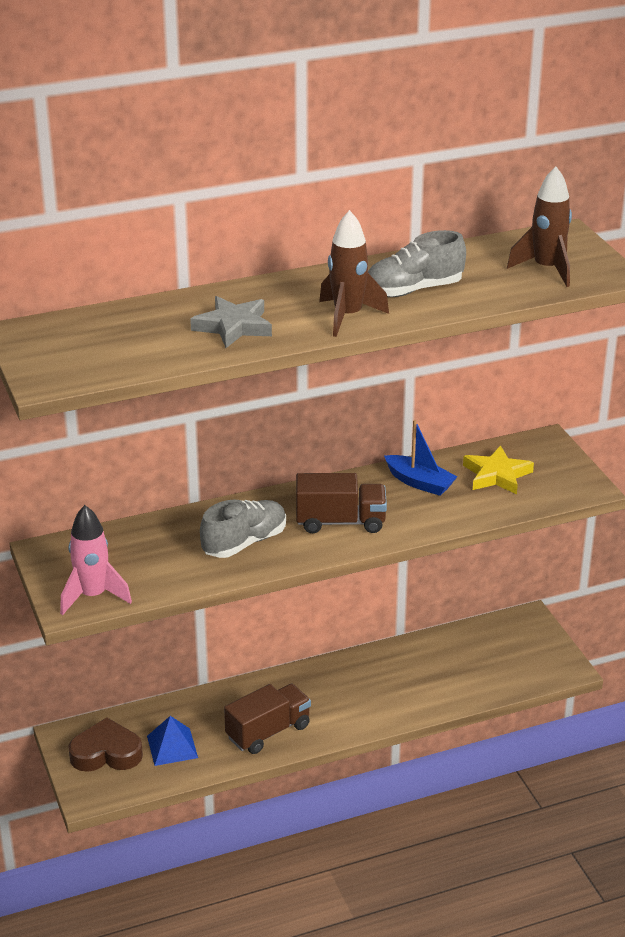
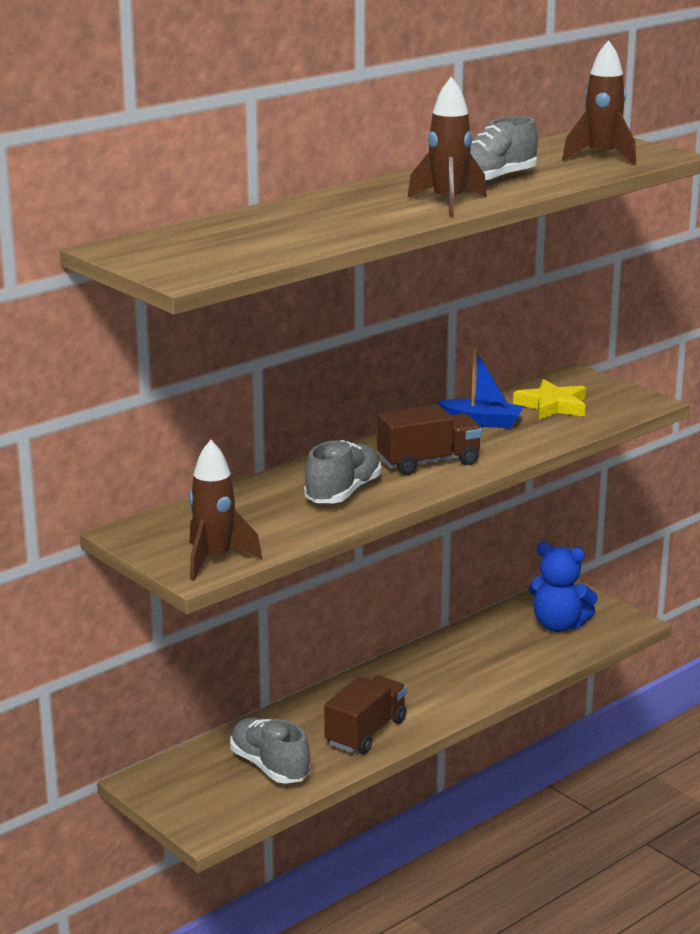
camera: 20 degrees left, 10 degrees down
(93, 596) = (215, 560): pink rocket -> brown rocket
(106, 753) = (199, 787): brown heart -> none
(172, 747) = (270, 766): blue pyramid -> grey shoe
(233, 326) = (339, 221): grey star -> none
(500, 657) = (558, 625): none -> blue teddy bear

